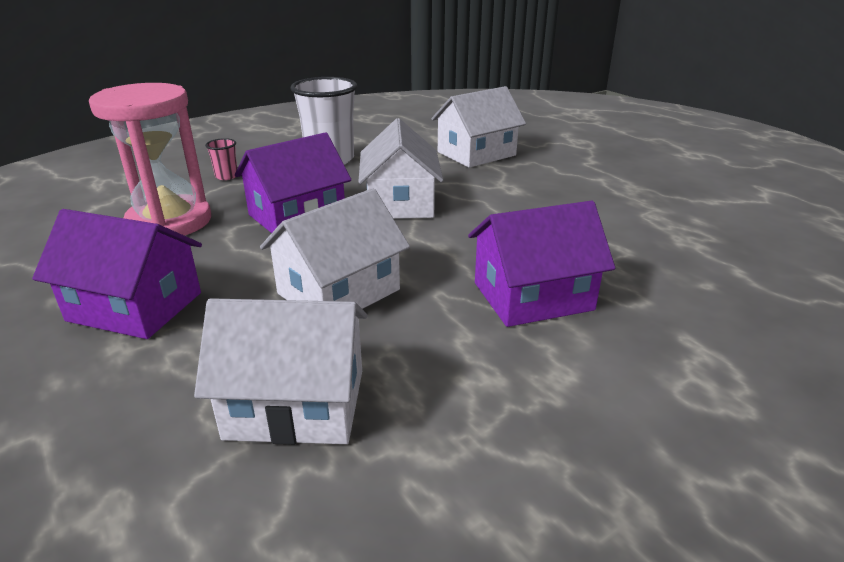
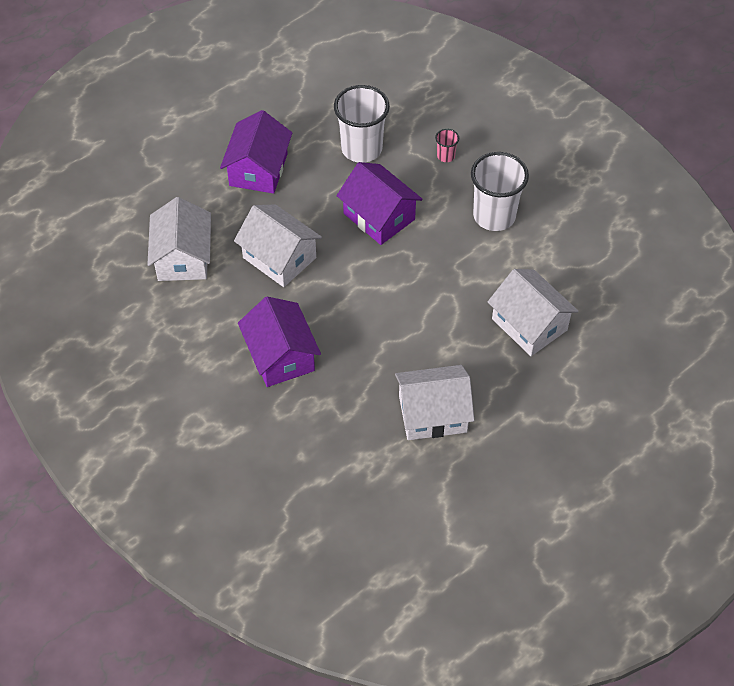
camera: 85 degrees right, 25 degrees up
(169, 222) = (361, 149): pink hourglass -> white cup
(400, 203) = (409, 275): white house -> white house (432, 414)

